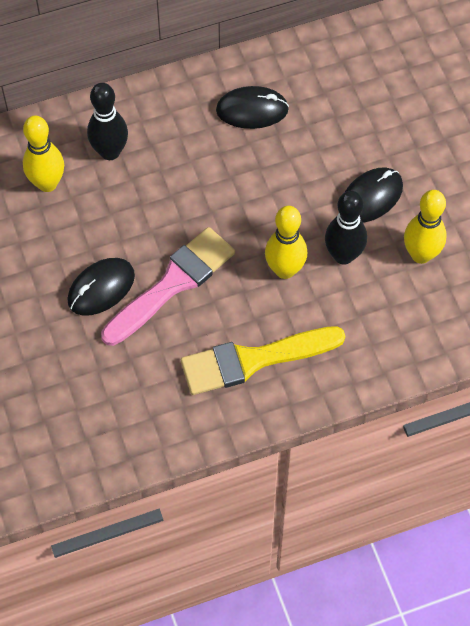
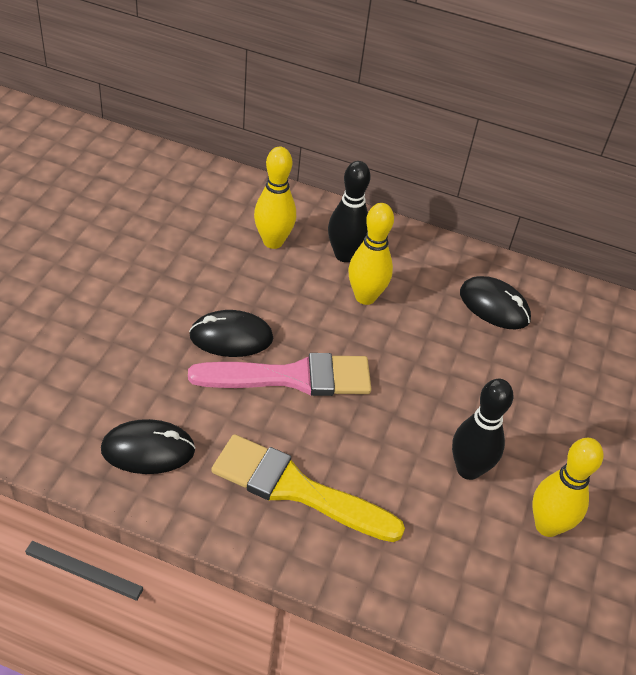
camera: 35 degrees right, 15 degrees down
(285, 270) = (401, 440): yellow bowling pin -> yellow bowling pin (365, 297)
(371, 197) = (542, 443): black mouse -> black mouse (148, 450)

